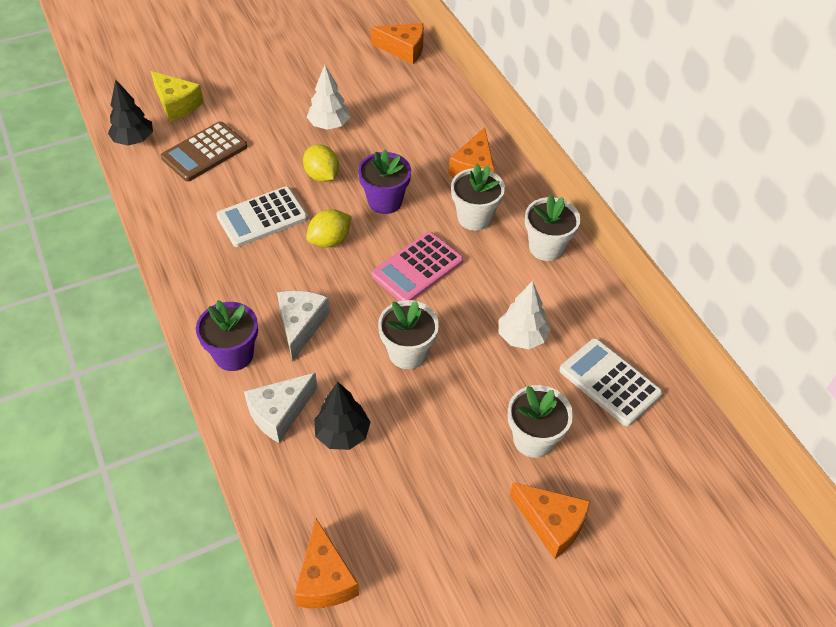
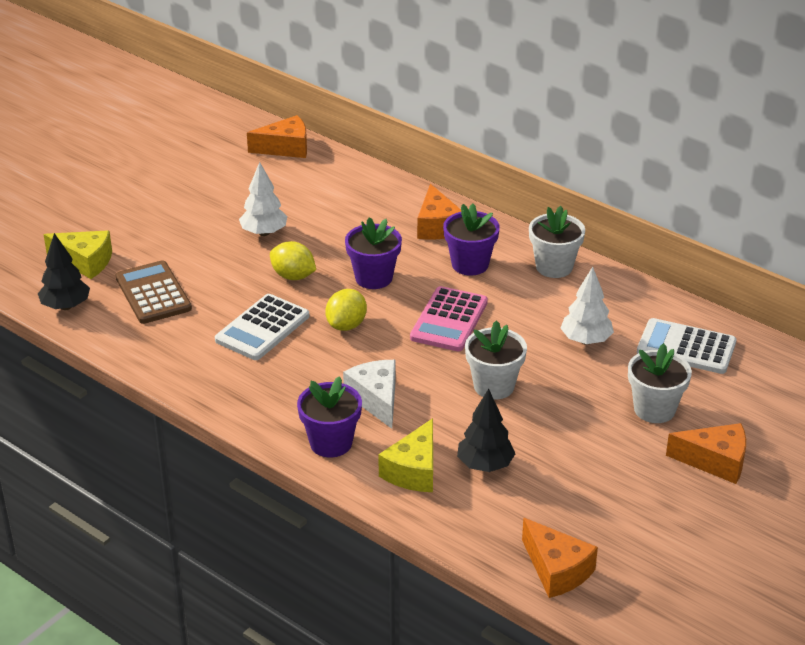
camera: 25 degrees left, 15 degrees down
(204, 152) = (153, 293): brown calculator -> brown calculator turned 135 degrees clockwise
(279, 413) = (413, 470): white cheese -> yellow cheese
(474, 218) = (470, 264): white flower pot -> purple flower pot

